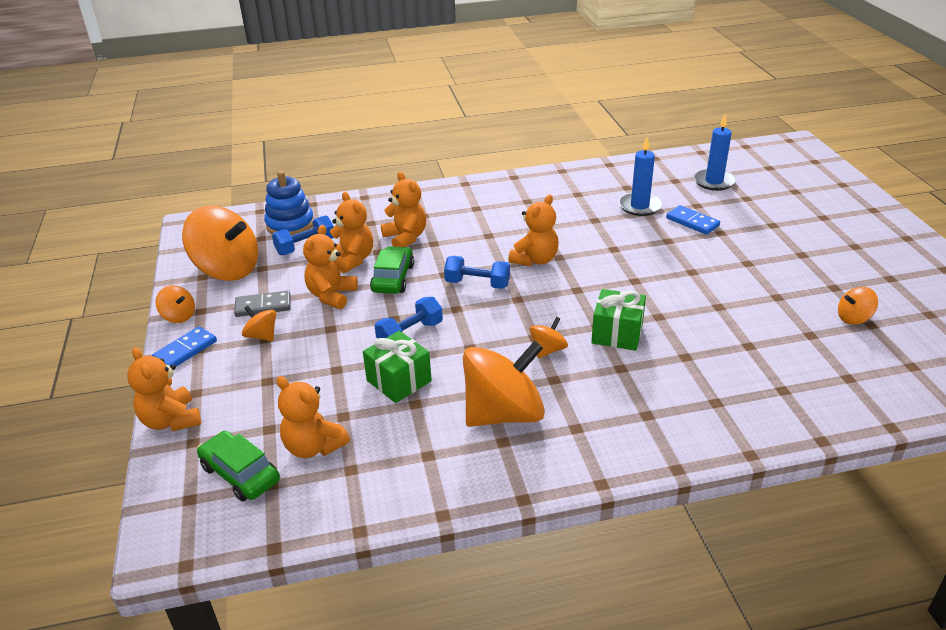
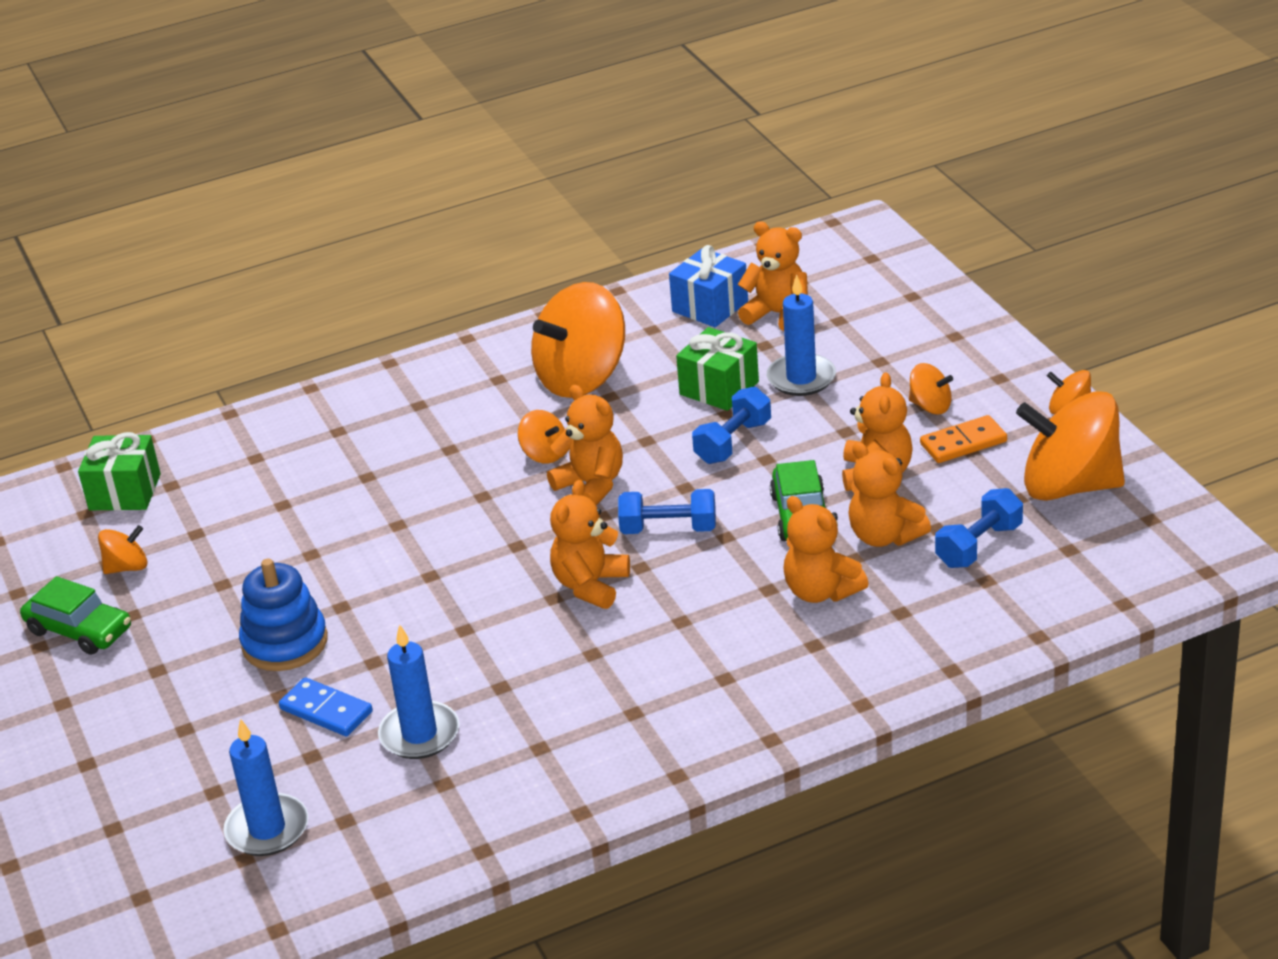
camera: 170 degrees right, 0 degrees up
(171, 420) = (955, 308): orange teddy bear -> orange teddy bear (591, 485)
(185, 350) = (1014, 373): blue domino -> none
(240, 473) = (837, 282): green car -> green car (79, 630)
(263, 306) = (963, 443): grey domino -> orange domino
(290, 224) = (1041, 583): blue stacking toy -> blue stacking toy (285, 643)
(333, 377) = (801, 378): none -> blue candle
(366, 470) = (710, 306): none -> blue gift
(548, 350) = (544, 454): orange spinning top -> orange spinning top turned 75 degrees counterclockwise
(617, 334) = (455, 490): green gift -> green gift (125, 492)

